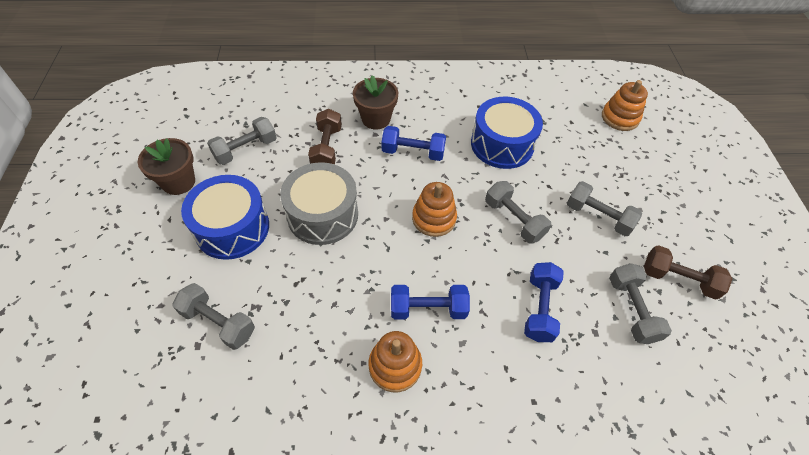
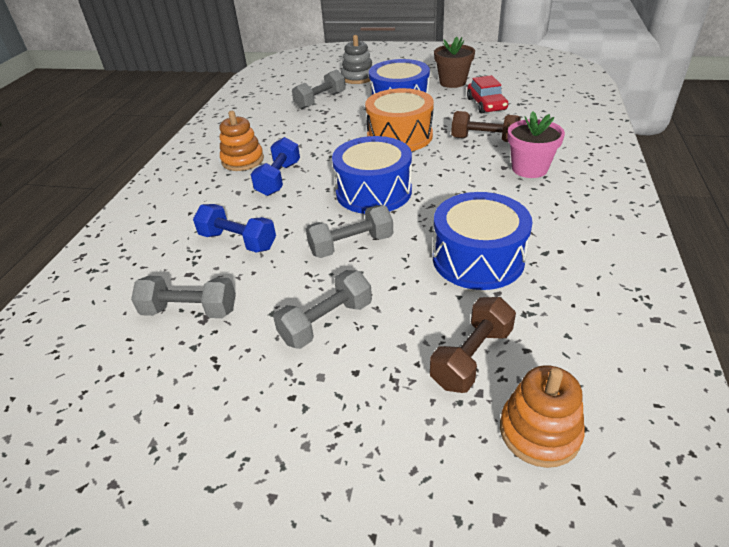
camera: 110 degrees right, 15 degrees down
(139, 292) = (358, 77): none -> grey stacking toy
(246, 149) = (486, 104): grey dumbbell -> red car
(322, 214) = (399, 136): grey drum -> orange drum
(376, 119) = (529, 169): brown flower pot -> pink flower pot
(413, 152) = (471, 188): blue dumbbell -> none
(434, 218) = (373, 192): orange stacking toy -> blue drum
(678, 279) = (194, 374): brown dumbbell -> brown dumbbell (471, 357)

